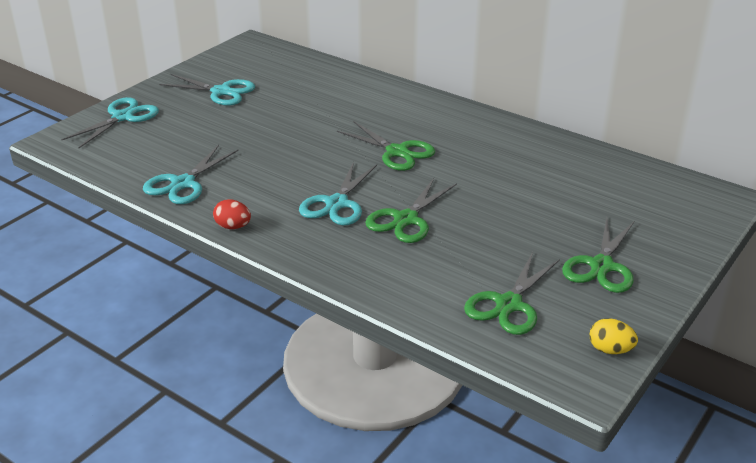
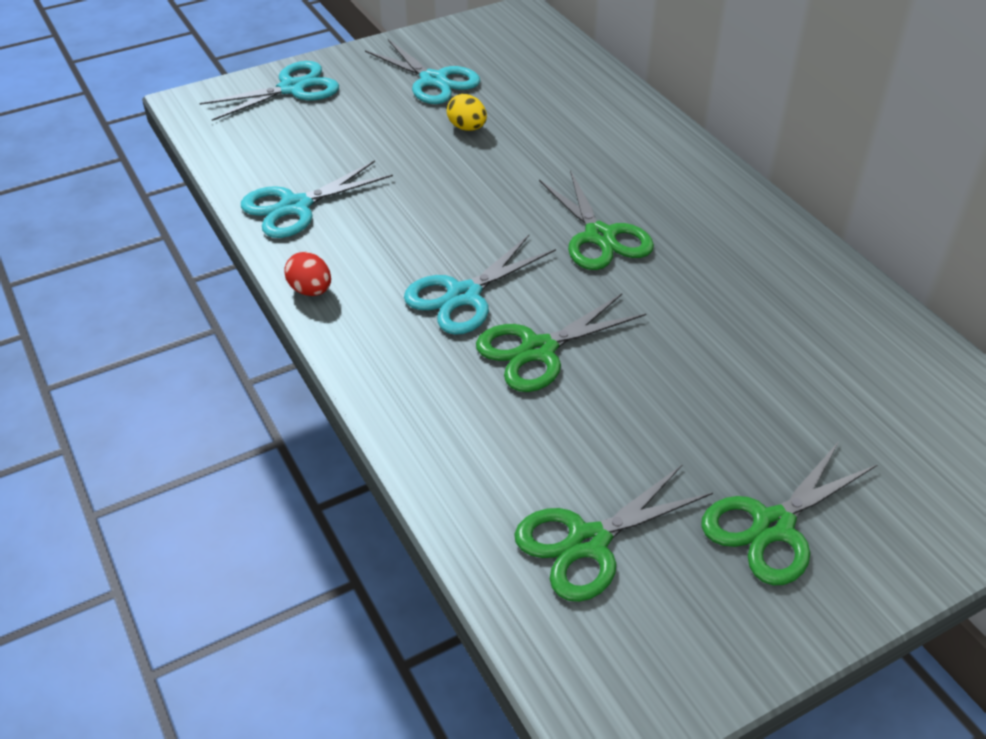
camera: 25 degrees right, 10 degrees up
(610, 350) = (687, 680): yellow egg -> yellow egg (467, 128)

